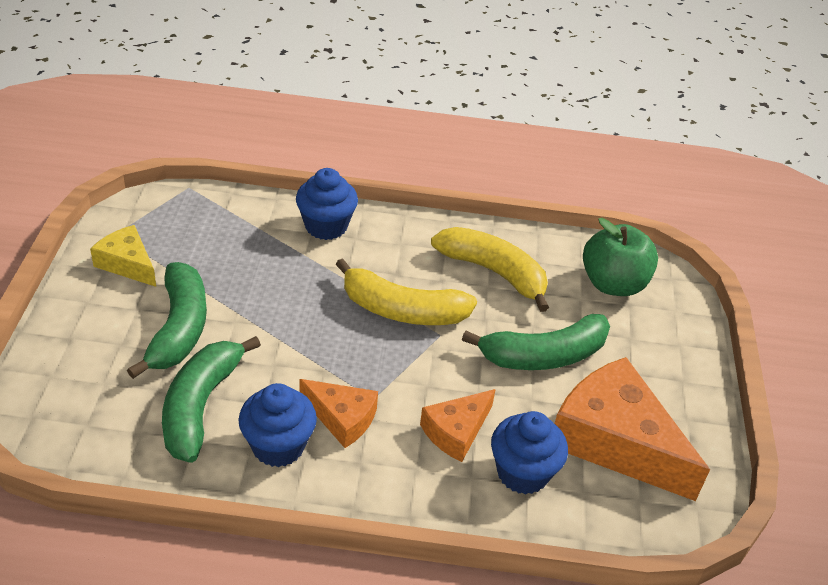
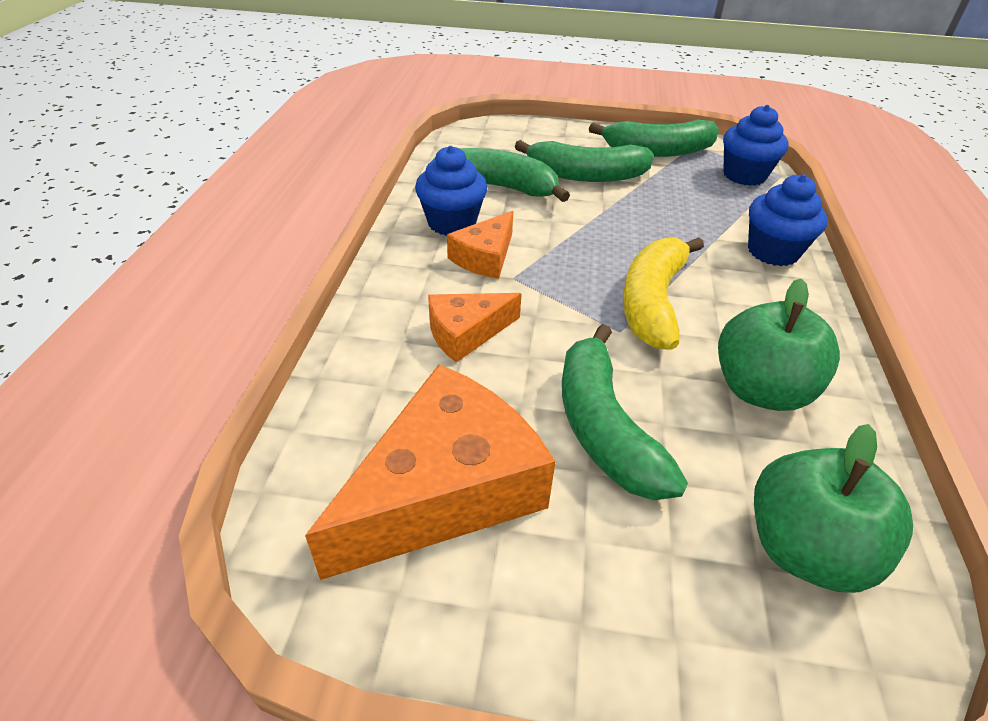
camera: 95 degrees right, 0 degrees up
(127, 264) = (658, 151): yellow cheese -> green banana
(456, 431) = (466, 333): orange cheese -> orange cheese turned 75 degrees counterclockwise
(494, 272) = (760, 390): yellow banana -> green apple
(522, 473) = (401, 383): blue cupcake -> blue cupcake (744, 175)

